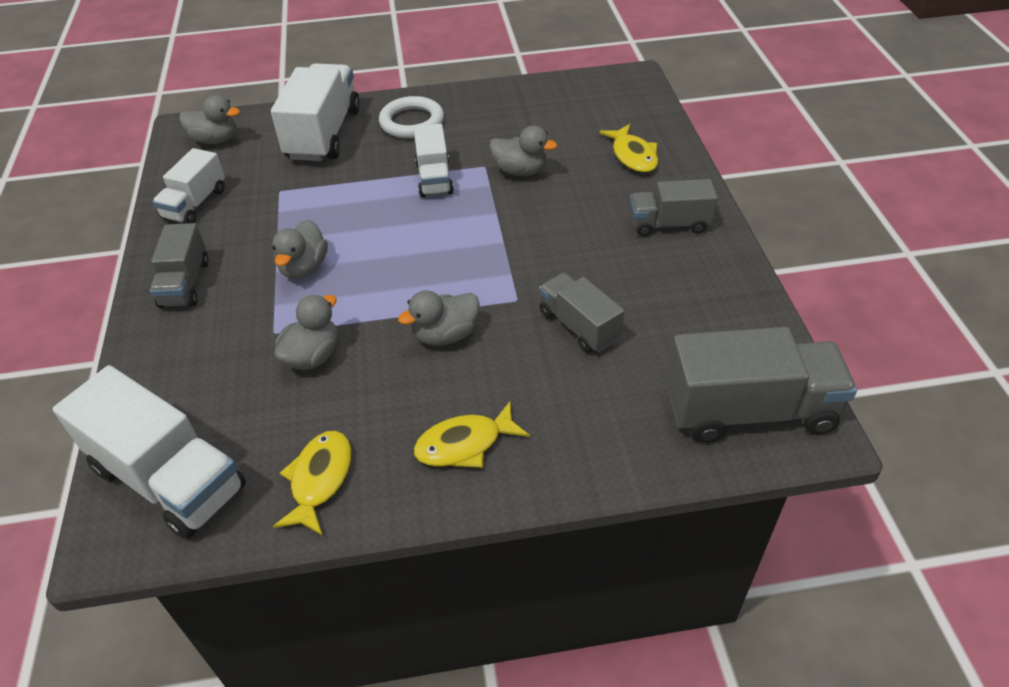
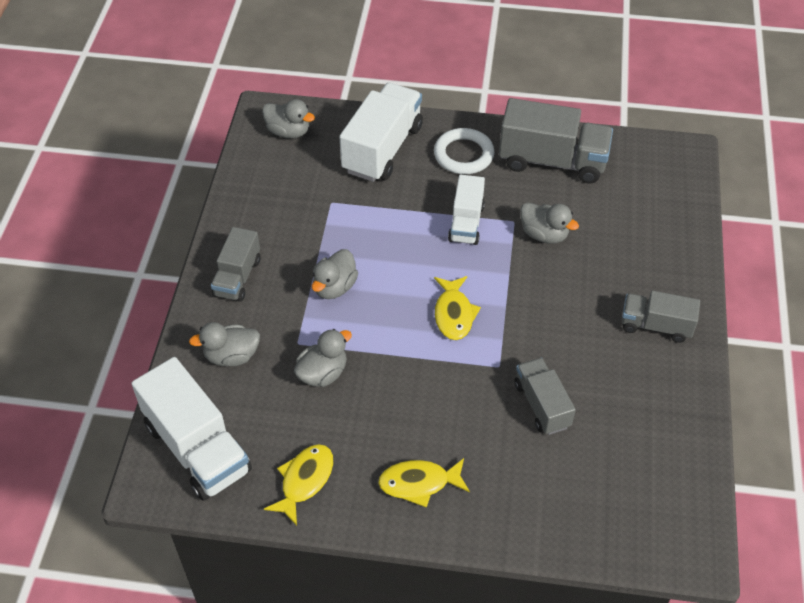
camera: 15 degrees right, 5 degrees up
(195, 204) = (259, 198): white truck -> none
(445, 335) = (431, 383): grey duck -> grey duck (231, 356)
(633, 156) = (651, 244): yellow fish -> yellow fish (454, 314)
(749, 411) = (651, 520): grey truck -> grey truck (552, 161)

